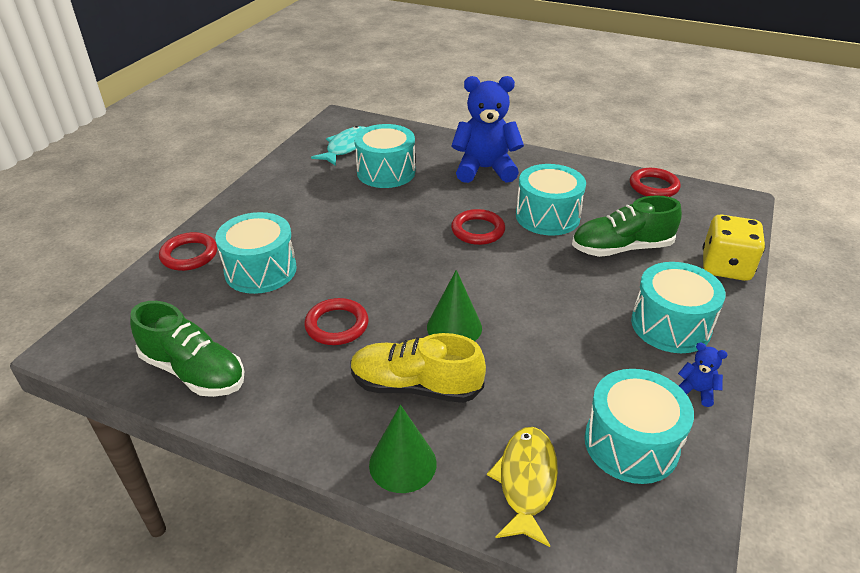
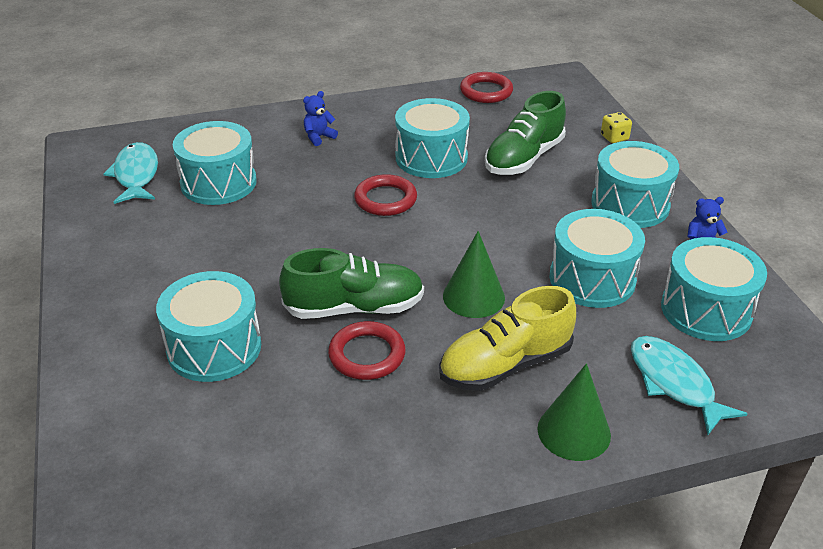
camera: 40 degrees left, 0 degrees up
(189, 255) = (103, 376): red ring -> none
(193, 371) = (280, 483): green shoe -> green shoe (354, 308)
(485, 169) = (319, 137): blue teddy bear -> blue teddy bear, size x0.42
(526, 481) = (674, 383): yellow fish -> turquoise fish
(561, 364) = (592, 279): none -> turquoise drum
(725, 267) = (614, 138): yellow dice -> yellow dice, size x0.48

